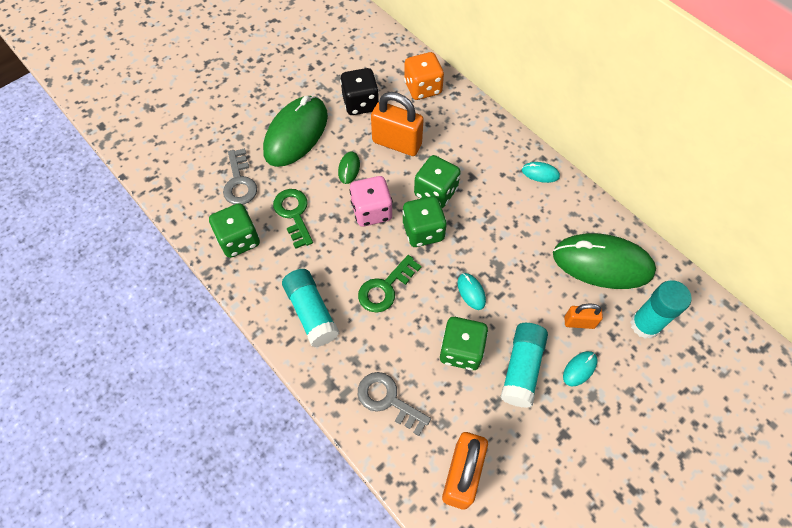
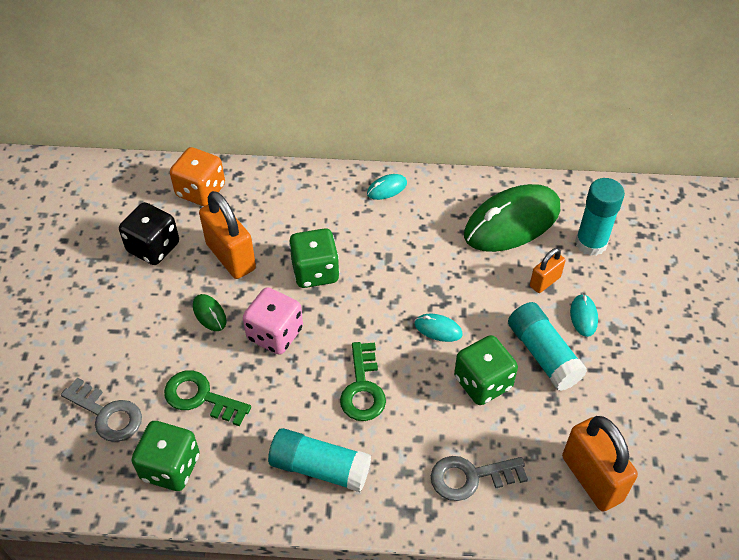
camera: 45 degrees left, 10 degrees down
(296, 134) = (117, 323): green mouse -> none
(397, 143) = (231, 257): orange padlock -> orange padlock turned 75 degrees clockwise
(423, 231) = (341, 313): green dice -> none

